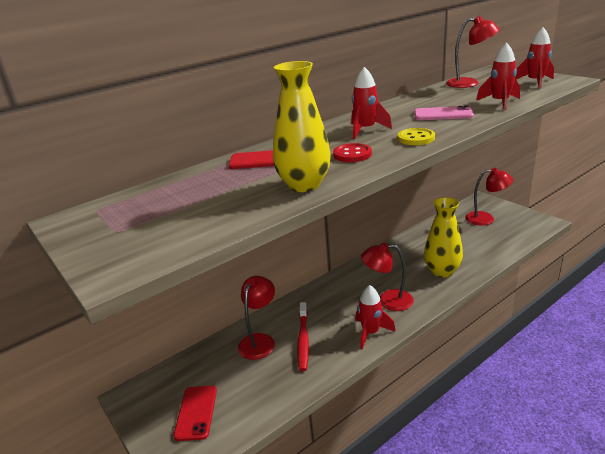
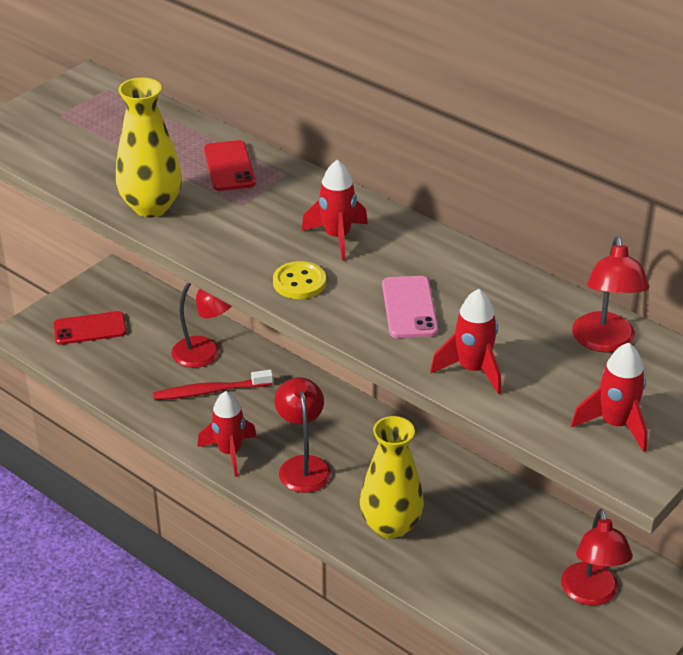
camera: 75 degrees right, 10 degrees up
(352, 154) = (242, 232): red button -> none

